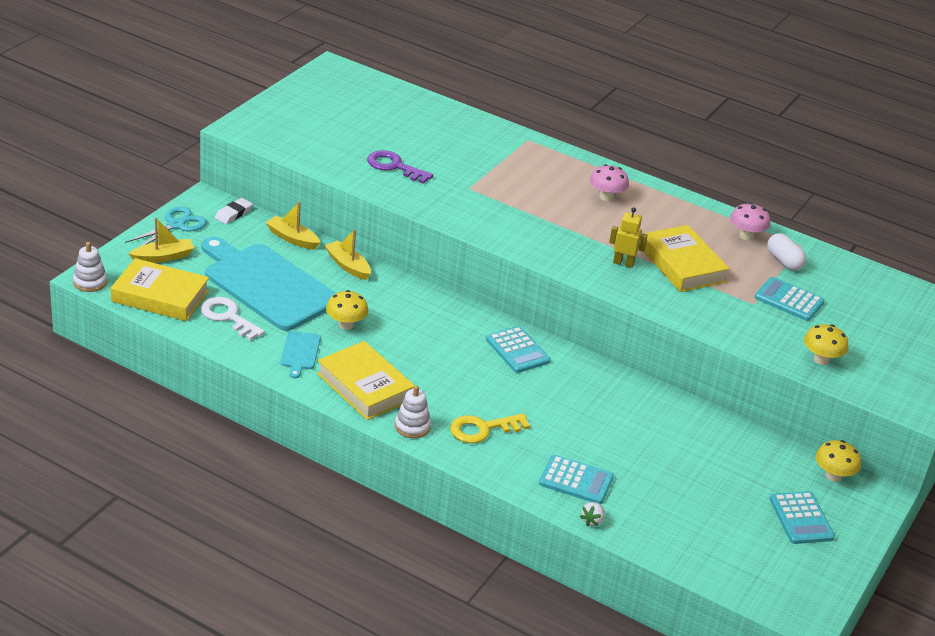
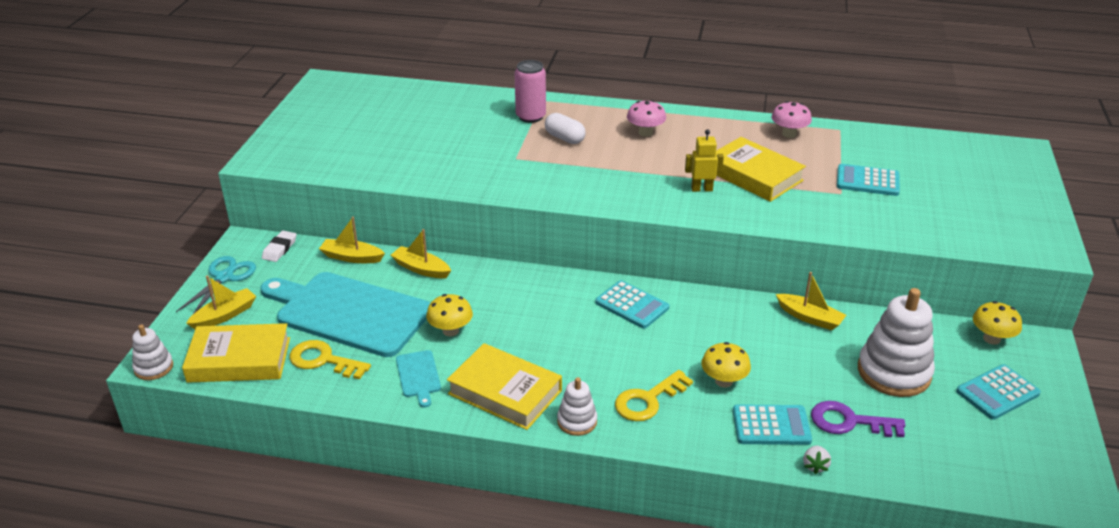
camera: 15 degrees left, 0 degrees up
(228, 317) = (323, 360): white key -> yellow key
(394, 166) = (432, 157): purple key -> purple key (849, 422)
(507, 152) = (530, 117): none -> pink can
(674, 408) = (809, 318): none -> yellow boat
(717, 474) = (894, 372): none -> white stacking toy
(784, 261) = (836, 147): white capsule -> white capsule (564, 138)
(801, 518) = (997, 392): turquoise calculator -> turquoise calculator turned 90 degrees clockwise
(821, 359) = (937, 228): yellow mushroom -> yellow mushroom (723, 381)

